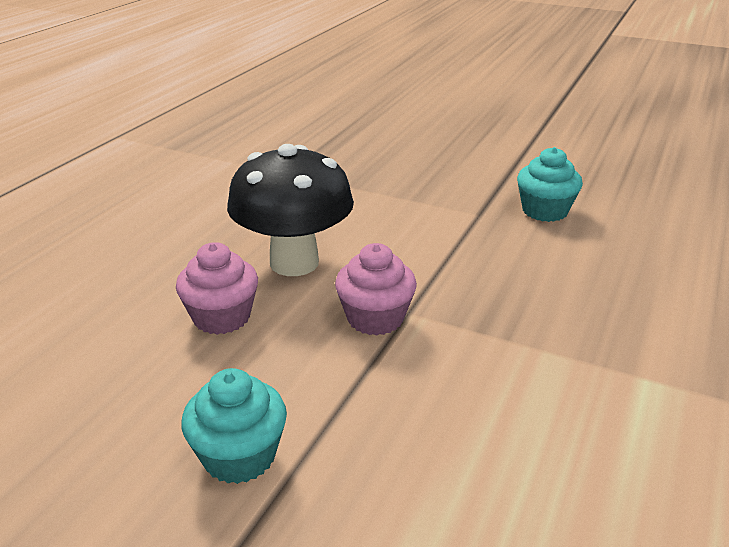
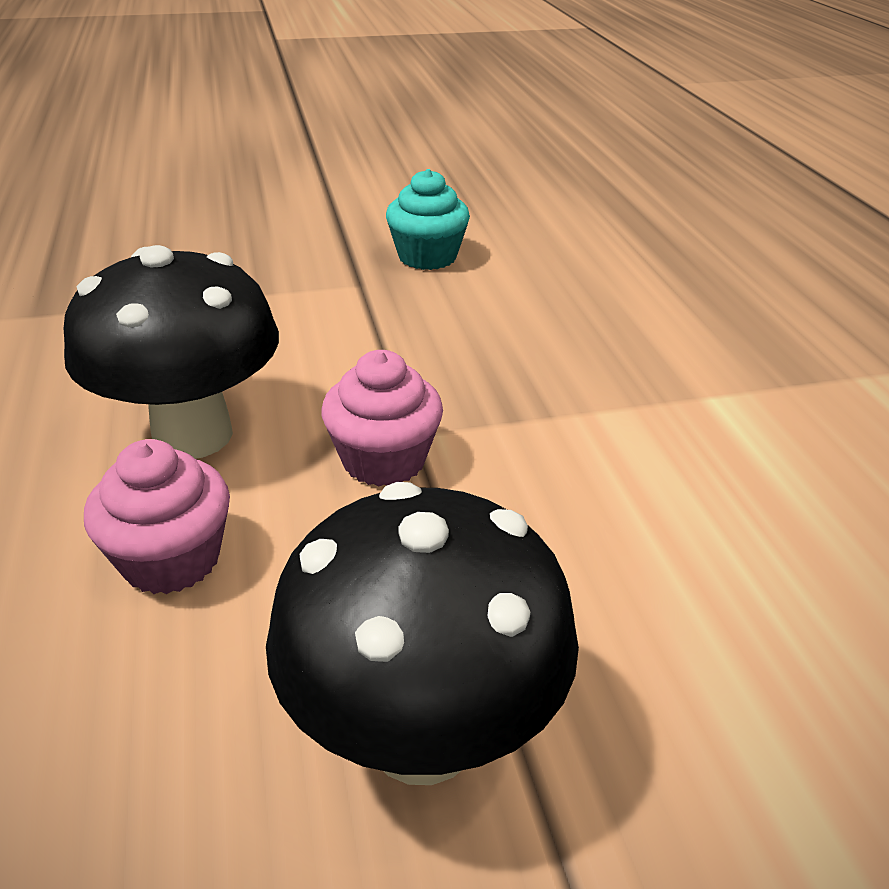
camera: 40 degrees left, 5 degrees up
(239, 456) = (422, 733): turquoise cupcake -> black mushroom

